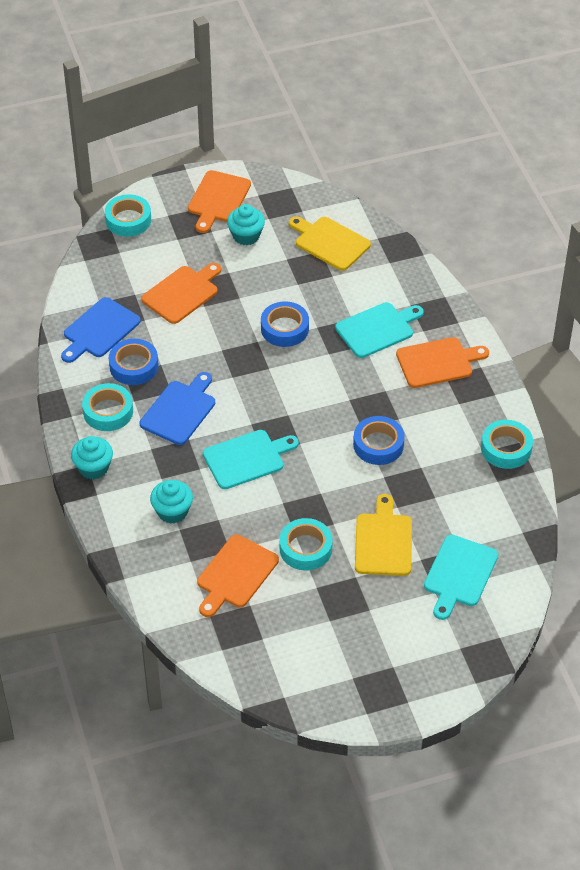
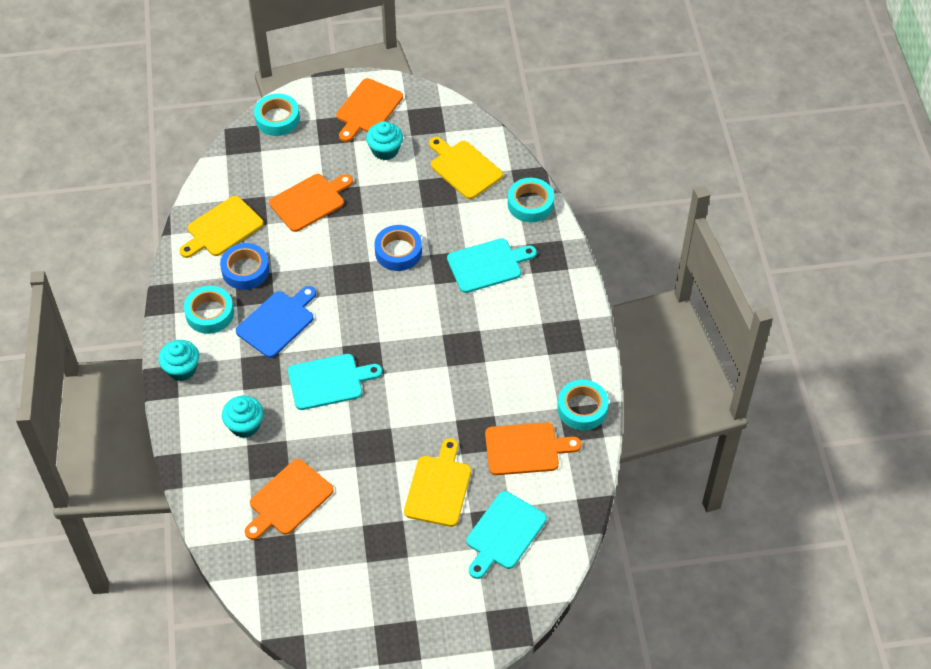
camera: 10 degrees right, 5 degrees up
(99, 330) = (222, 228): blue cutting board -> yellow cutting board
(305, 548) = (362, 483): turquoise tape -> turquoise tape (530, 204)
(378, 445) = (458, 386): blue tape -> none
(438, 362) = (537, 308): orange cutting board -> orange cutting board (526, 449)

